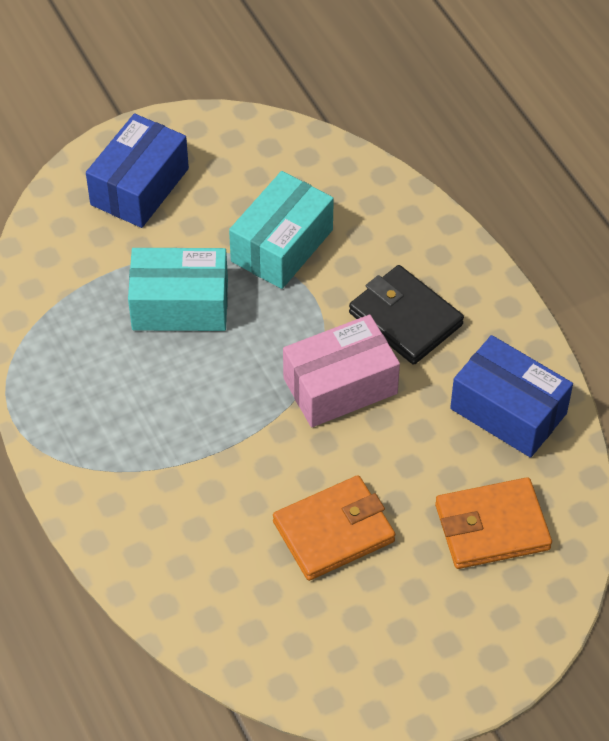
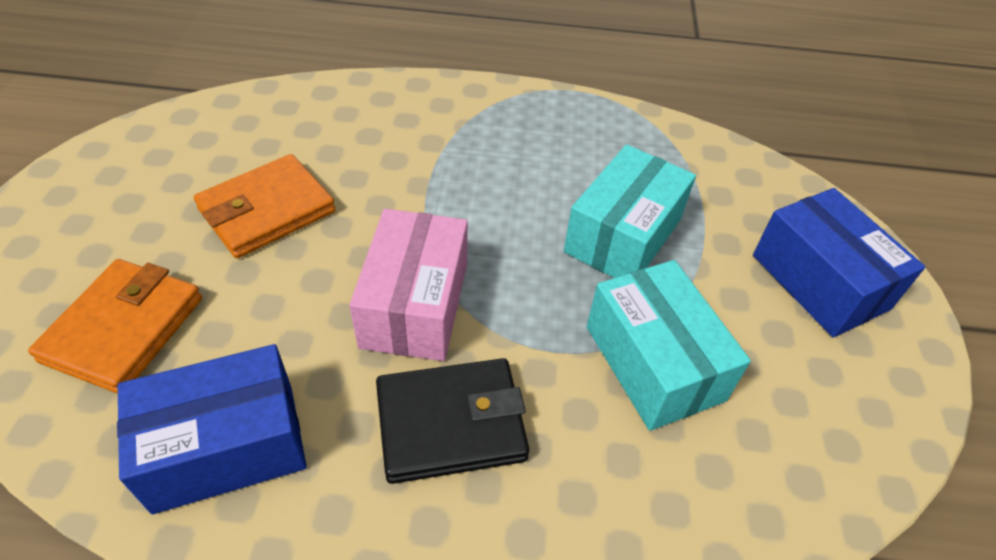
camera: 120 degrees right, 5 degrees down
(334, 531) = (267, 210): orange wallet -> orange wallet turned 45 degrees clockwise

